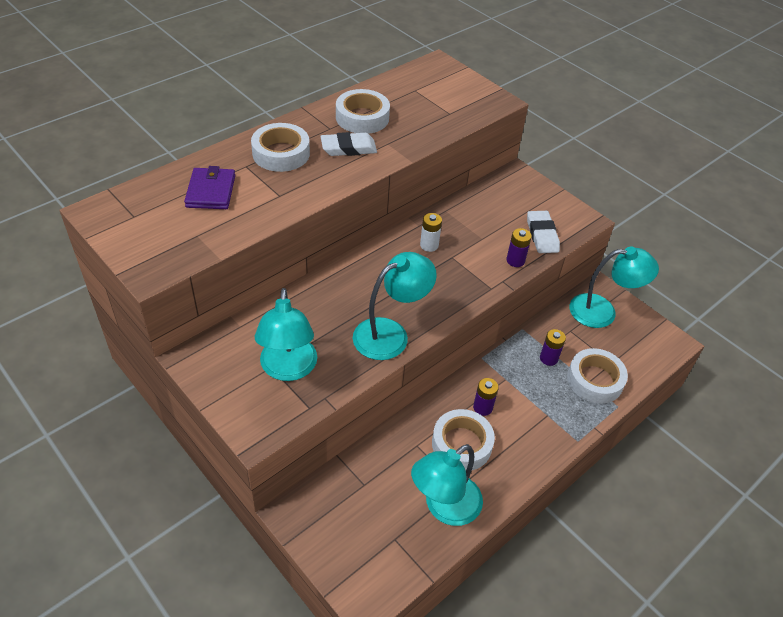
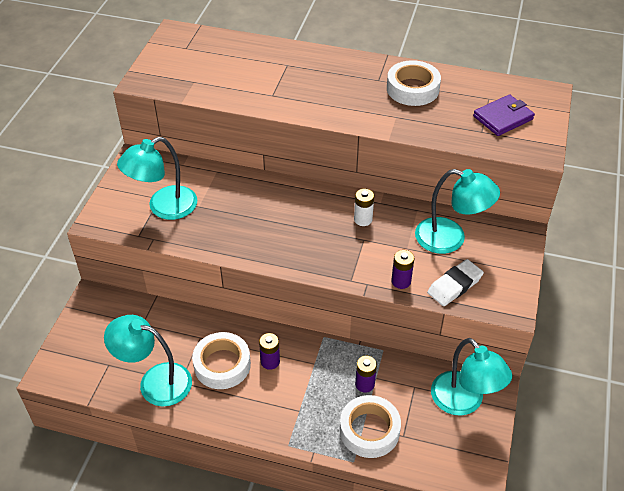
camera: 60 degrees right, 0 degrees up
(211, 191) = (243, 64): purple wallet -> purple wallet (503, 118)
(281, 153) = (319, 72): white tape -> none
(348, 148) = (365, 100): white eraser -> none
(390, 334) = (243, 243): turquoise lamp -> turquoise lamp (450, 239)

